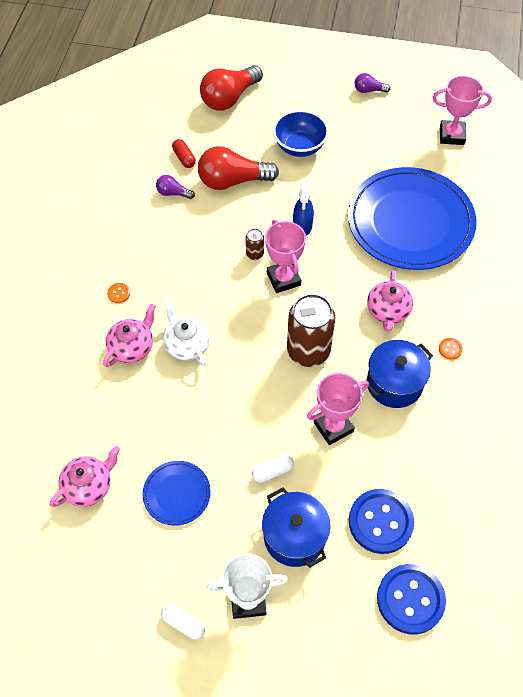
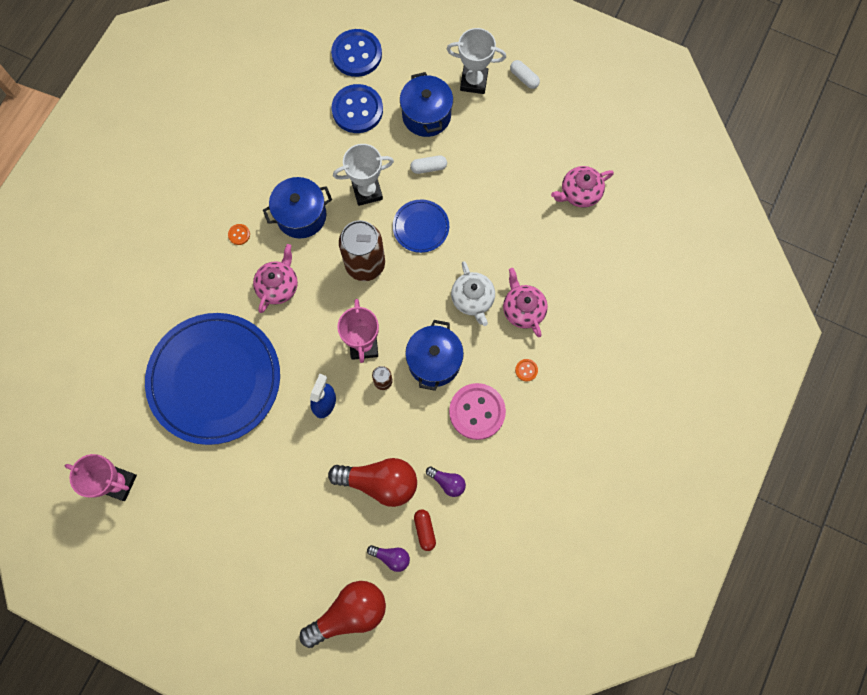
camera: 165 degrees left, 15 degrees up
(132, 347) = (523, 309): pink teapot -> pink teapot turned 105 degrees clockwise
(159, 250) = (477, 412): none -> pink button
(177, 494) = (510, 169): blue plate -> blue plate (421, 227)
(211, 281) = (434, 361): none -> blue pot
(299, 147) = (292, 512): blue bowl -> none
(333, 427) = (367, 191): pink trophy -> white trophy
(369, 90) = (181, 580): purple light bulb -> purple light bulb (391, 557)

